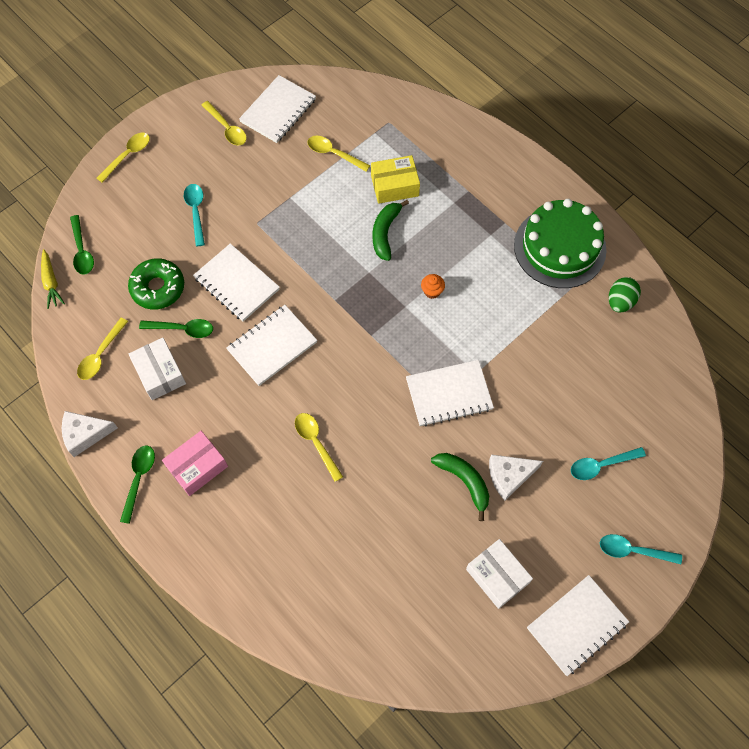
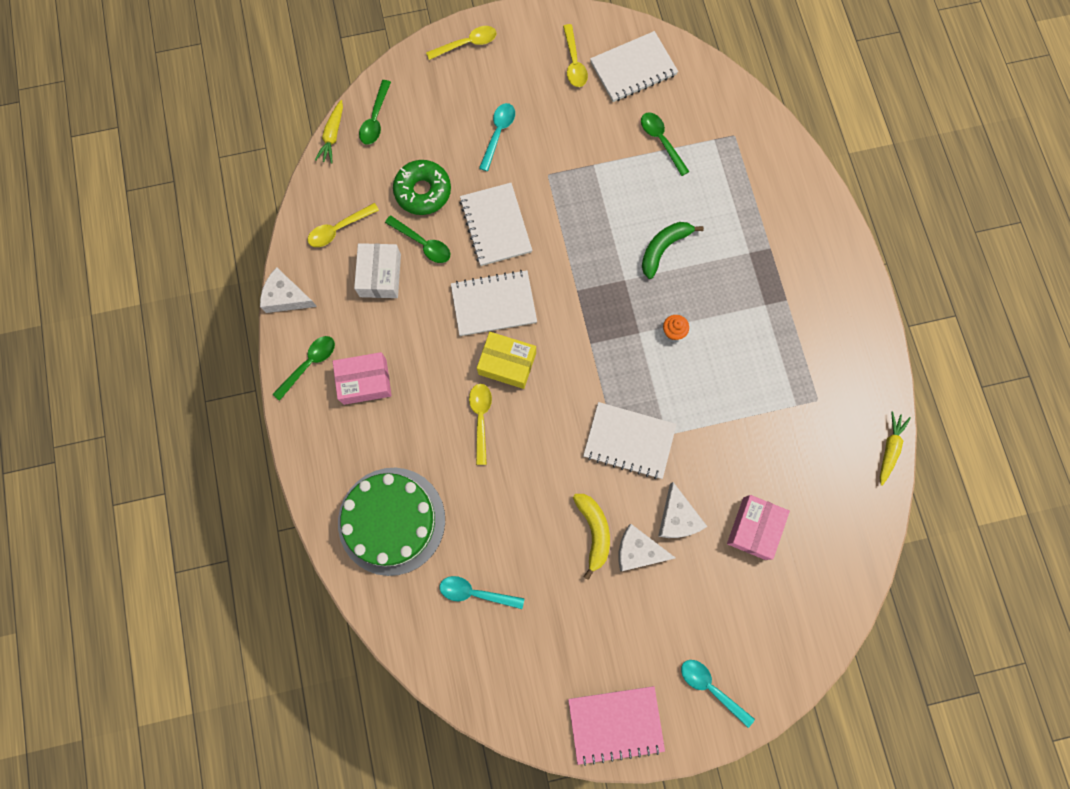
camera: 30 degrees right, 10 degrees up
(334, 154) = (661, 141): yellow spoon -> green spoon
(394, 186) = (701, 205): yellow box -> yellow box (507, 363)
(464, 481) = (593, 531): green banana -> yellow banana
(497, 576) = (570, 636): white box -> none
(524, 432) = (677, 518): none -> white cheese
(559, 247) = (826, 354): green cake -> green cake (391, 521)
(576, 625) = (615, 723): white notebook -> pink notebook
(588, 407) = (754, 528): none -> pink box
(601, 465) = (731, 591): turquoise spoon -> turquoise spoon (475, 593)
(620, 301) = (852, 442): green egg -> none
(650, 292) = (889, 449): none -> yellow carrot

